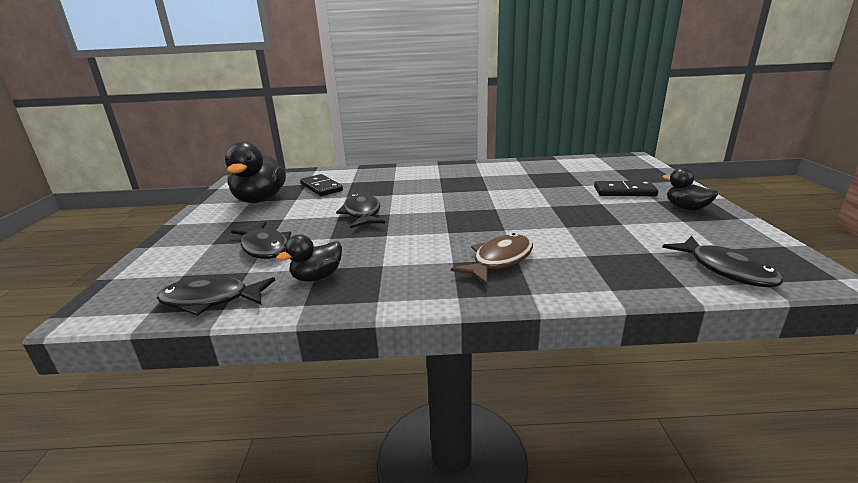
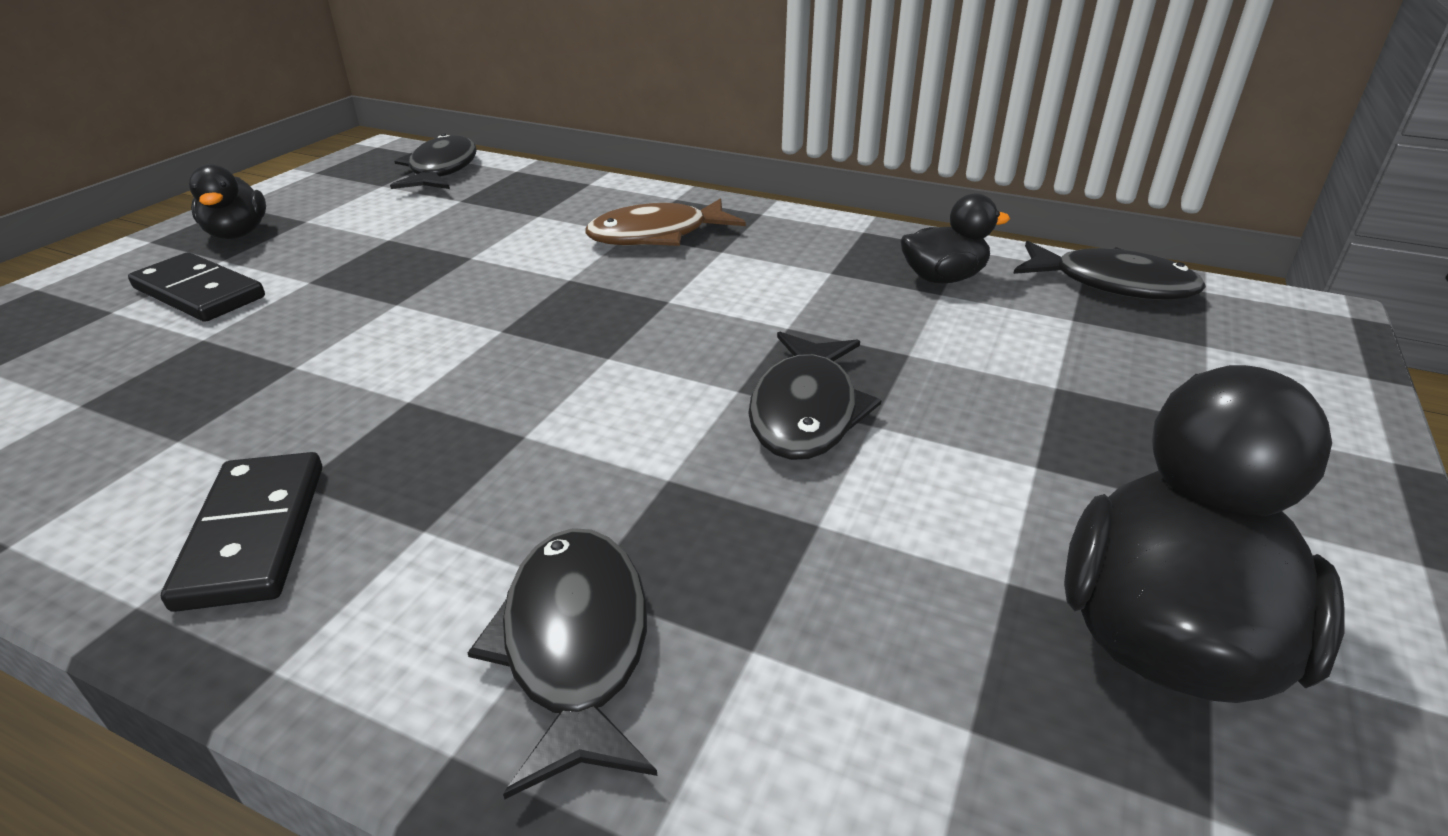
camera: 155 degrees left, 10 degrees up
(265, 247) = (1057, 366): black fish -> black fish (575, 646)
(321, 187) = (900, 644): black domino -> black domino (254, 534)

